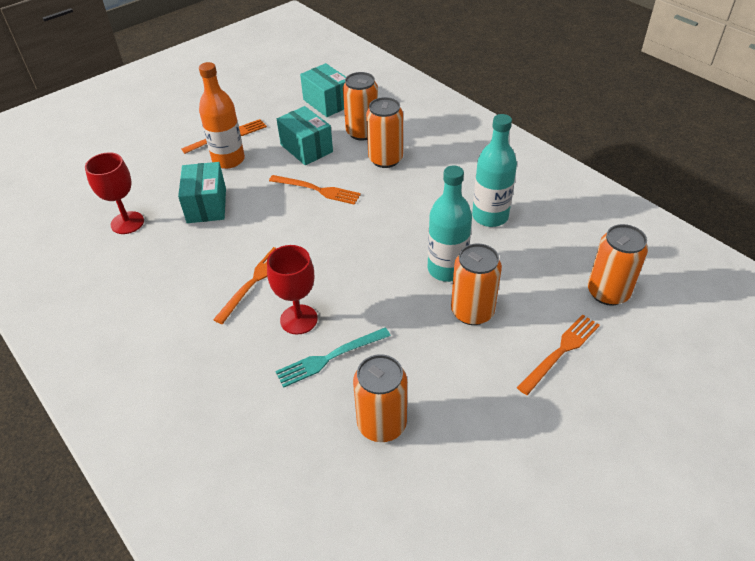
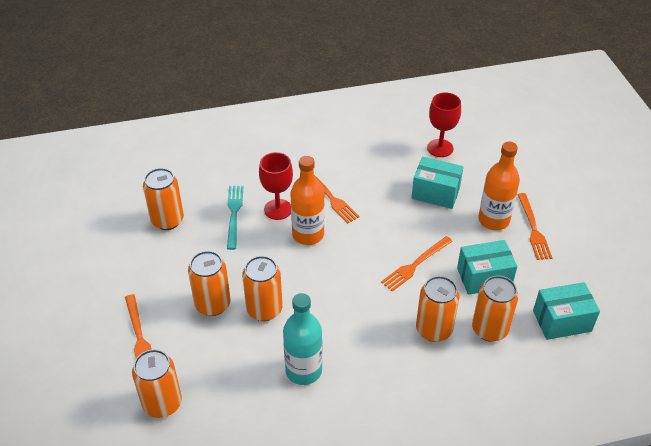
camera: 115 degrees right, 0 degrees up
(323, 277) = (308, 234): none -> orange bottle
(446, 269) = (264, 309): turquoise bottle -> orange can

